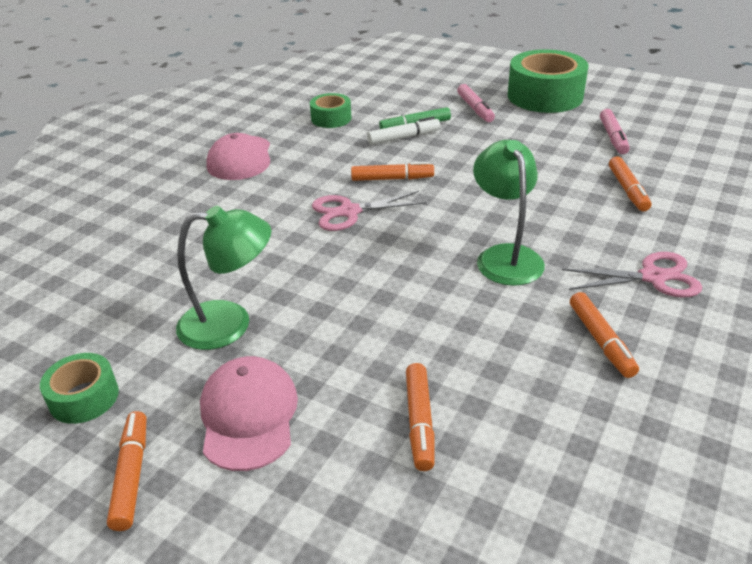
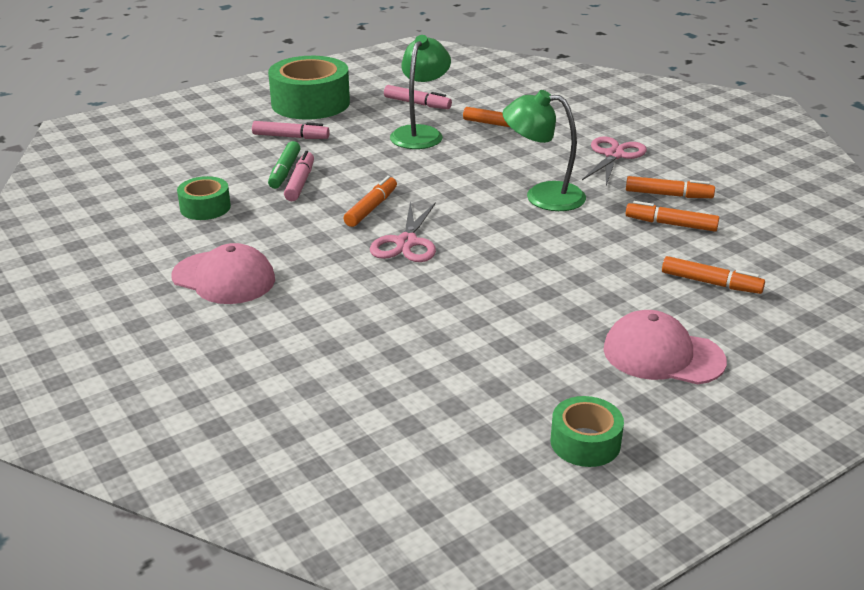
camera: 65 degrees left, 5 degrees down
(131, 475) = (703, 426): orange marker -> orange marker (671, 224)
(230, 324) = (532, 341): green lamp -> green lamp (420, 133)
(403, 137) = (300, 183): white marker -> pink marker

